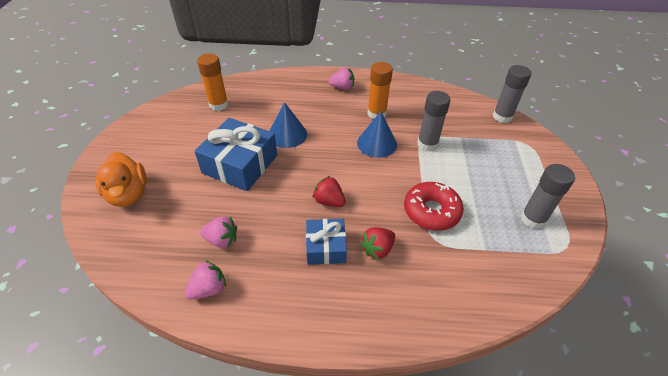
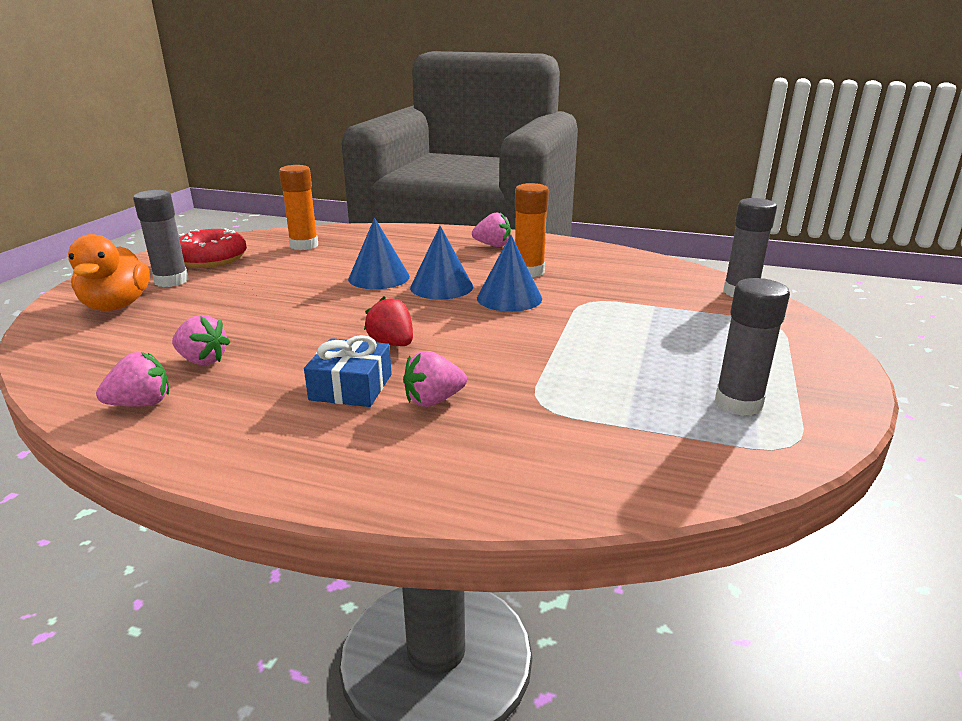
camera: 15 degrees right, 20 degrees down
(240, 164) = (289, 296): blue gift -> none
(331, 138) = (441, 287): none -> blue cone
(377, 249) = (433, 400): red strawberry -> pink strawberry
(427, 144) = (592, 306): grey glue stick -> grey glue stick (171, 281)
(431, 211) = (554, 373): red donut -> red donut (211, 259)

